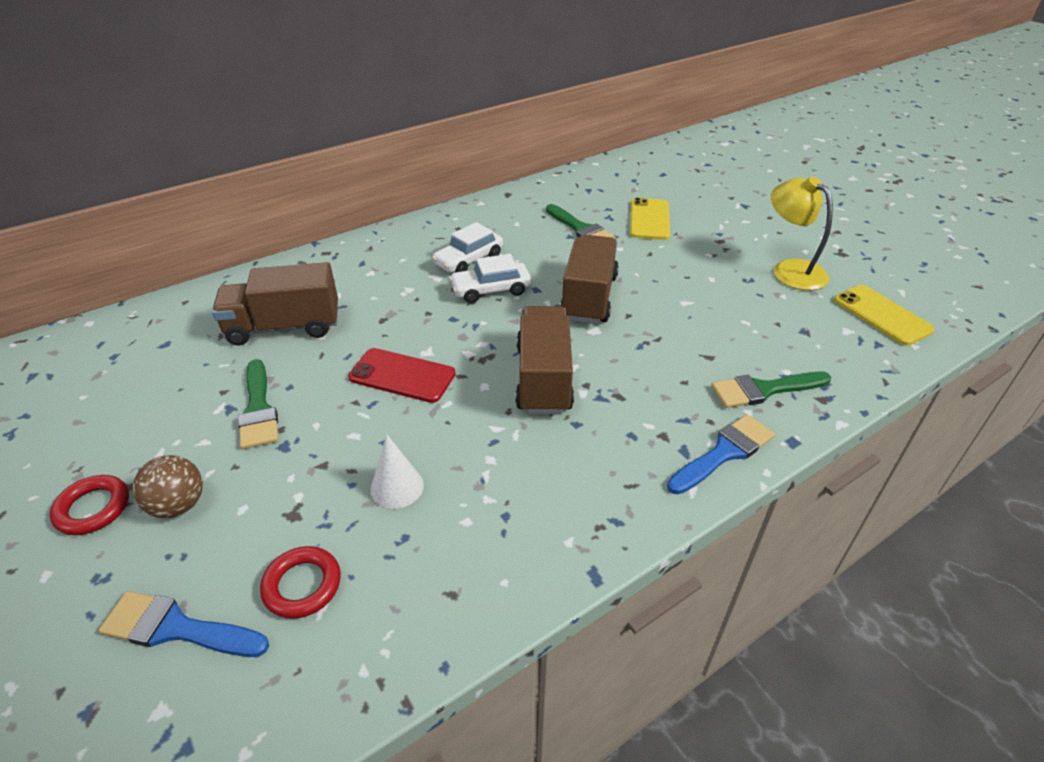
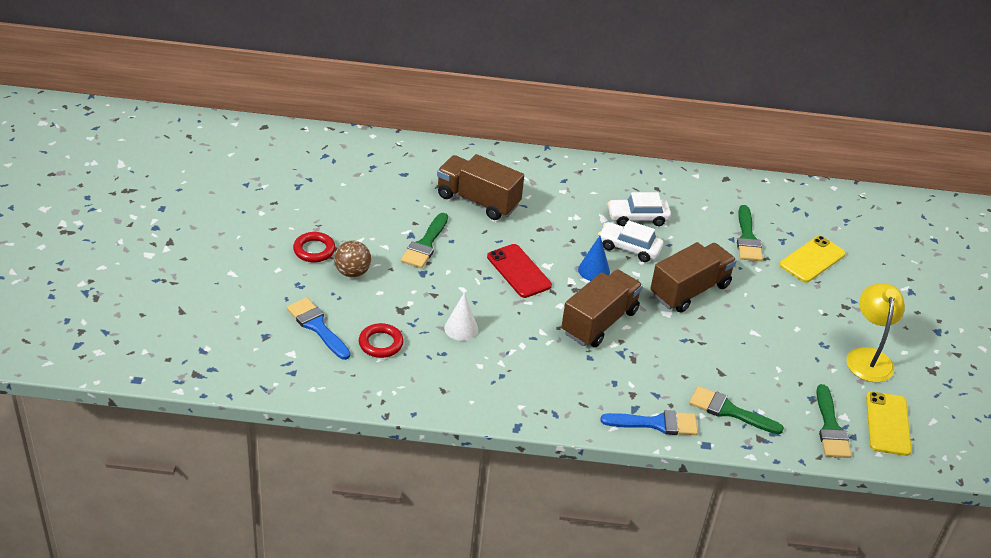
camera: 35 degrees right, 0 degrees up
(480, 329) = (594, 270): none -> blue cone
(853, 347) = (830, 427): none -> green brush

